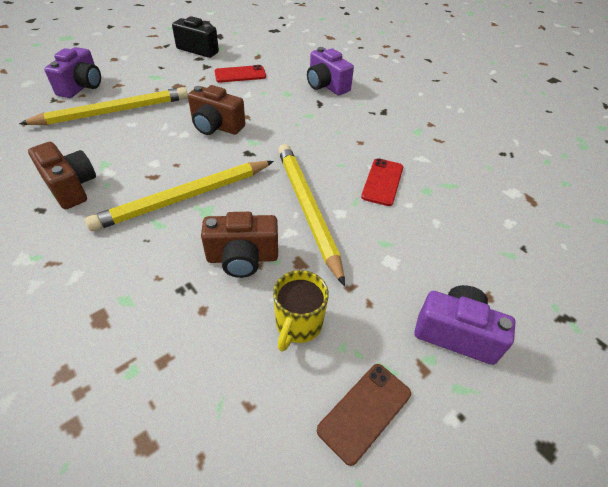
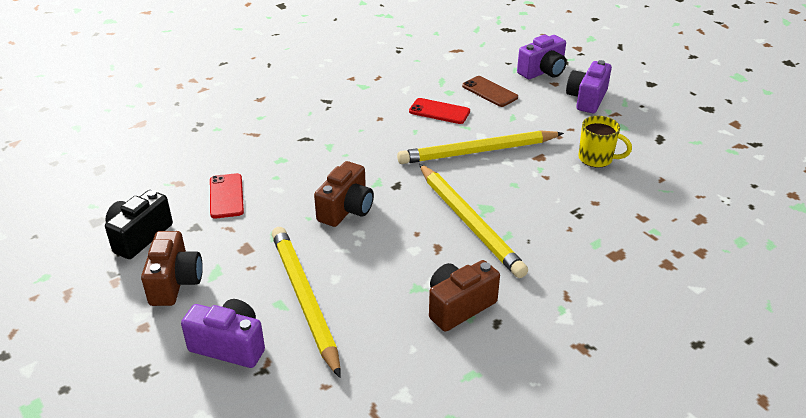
camera: 85 degrees left, 10 degrees down
(242, 258) = (540, 185): brown camera -> brown camera (175, 282)
(326, 86) = (268, 132): purple camera -> purple camera (543, 71)
(364, 411) = (650, 136): brown phone -> brown phone (489, 92)

